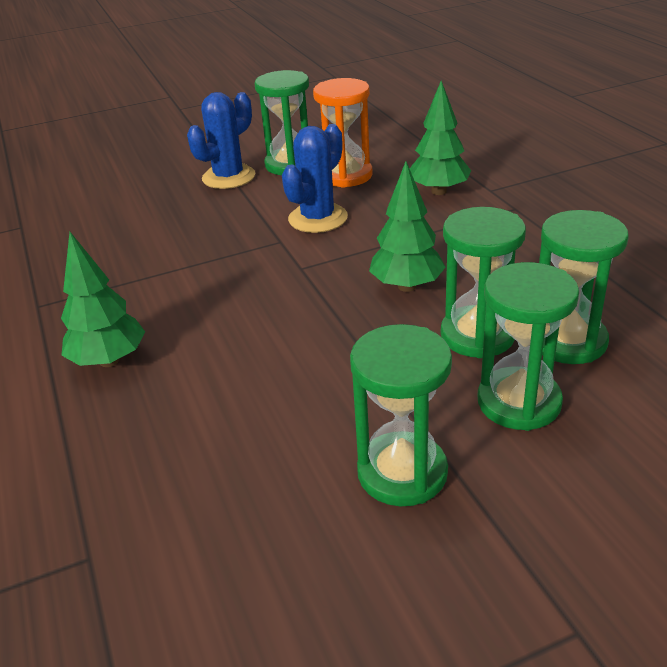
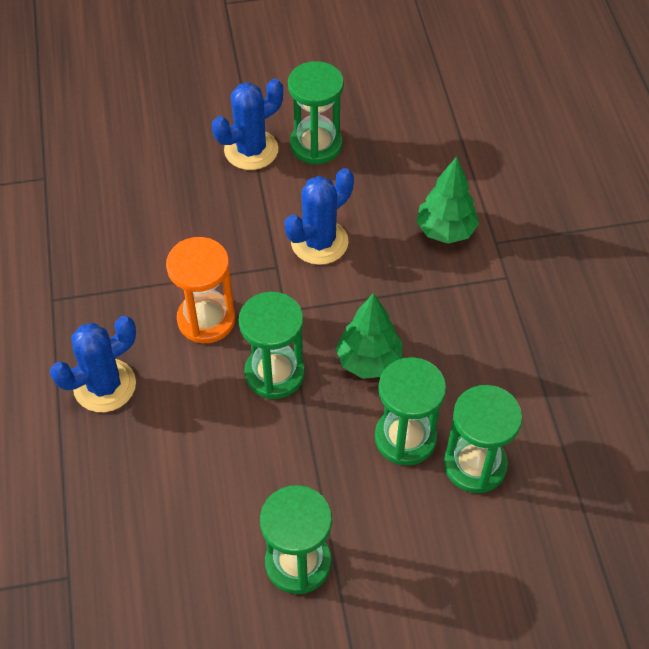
camera: 10 degrees right, 20 degrees up
(109, 360) = (104, 385): green tree -> blue cactus
(346, 175) = (365, 179): orange hourglass -> orange hourglass (206, 319)
(519, 402) = (408, 519): green hourglass -> green hourglass (274, 373)

